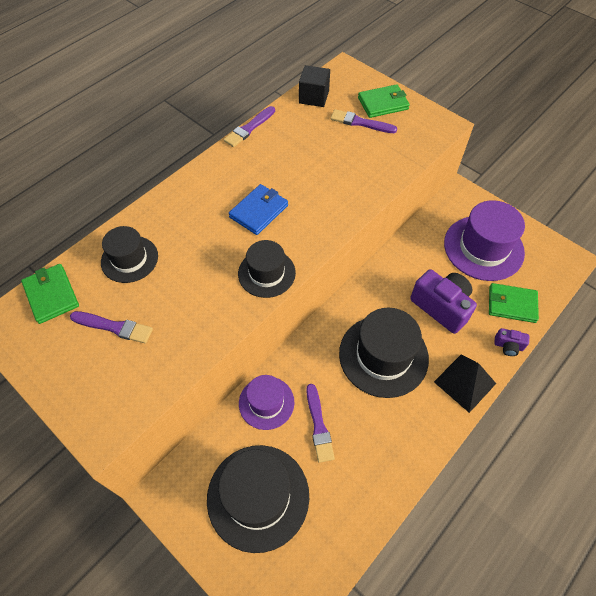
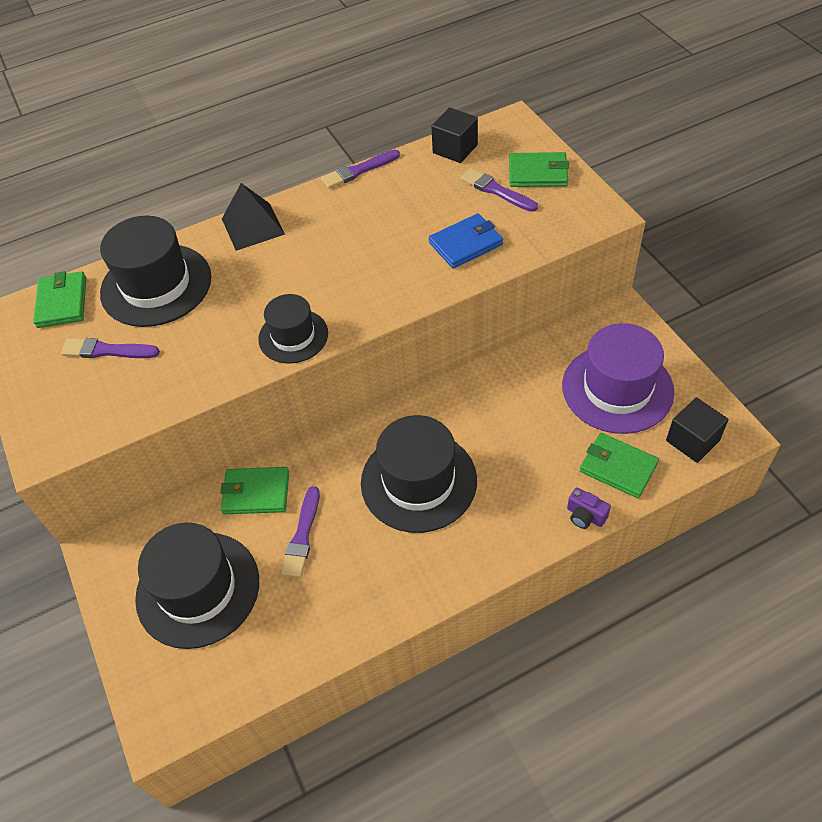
camera: 25 degrees right, 5 degrees down
(114, 327) = (107, 351): purple brush -> purple brush turned 150 degrees clockwise
(129, 259) = (156, 285): black hat -> black hat, size x1.68
(259, 211) = (320, 266): blue wallet -> blue wallet (466, 244)
(266, 402) = (256, 493): purple hat -> green wallet
(441, 307) = (522, 445): purple camera -> none
(465, 382) = (504, 542): black pyramid -> black pyramid (253, 226)
(548, 271) = (692, 440): none -> black cube

